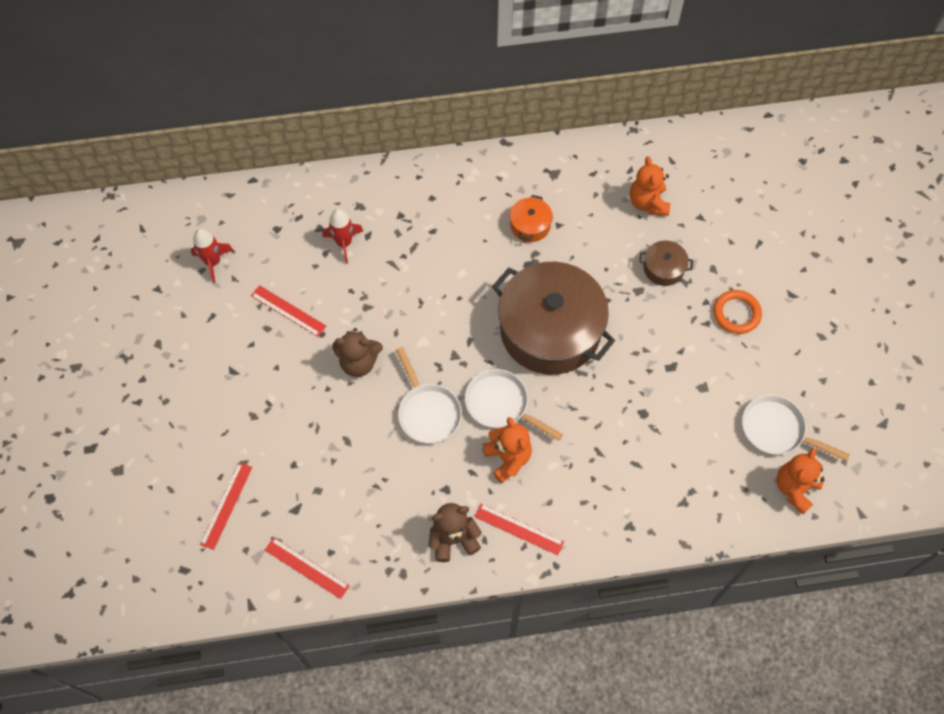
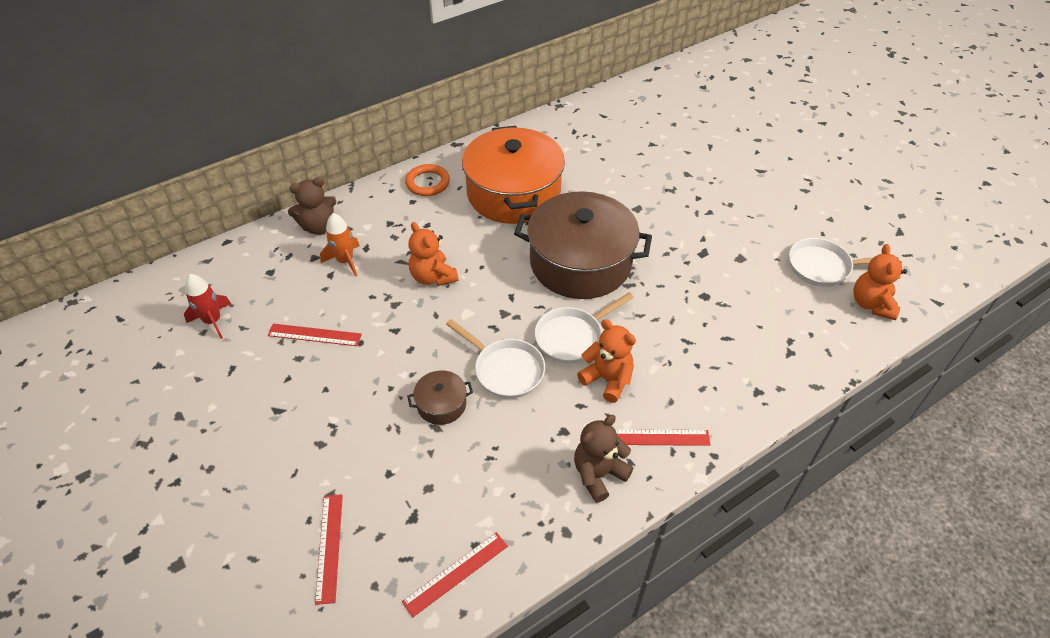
camera: 25 degrees left, 15 degrees down
(306, 568) = (456, 573): red ruler -> red ruler turned 45 degrees counterclockwise
(344, 243) = (345, 261): red rocket -> orange rocket
(359, 362) = (411, 353): brown teddy bear -> brown teddy bear (318, 226)
(500, 405) = (572, 337): white pan -> white pan turned 45 degrees counterclockwise
(530, 225) = (513, 193): orange pot -> orange pot, size x2.39
(648, 203) = (603, 147): orange teddy bear -> orange teddy bear (433, 277)
(663, 268) = (647, 186): brown pot -> brown pot (441, 404)
(736, 313) = (728, 197): orange ring -> orange ring (427, 183)

